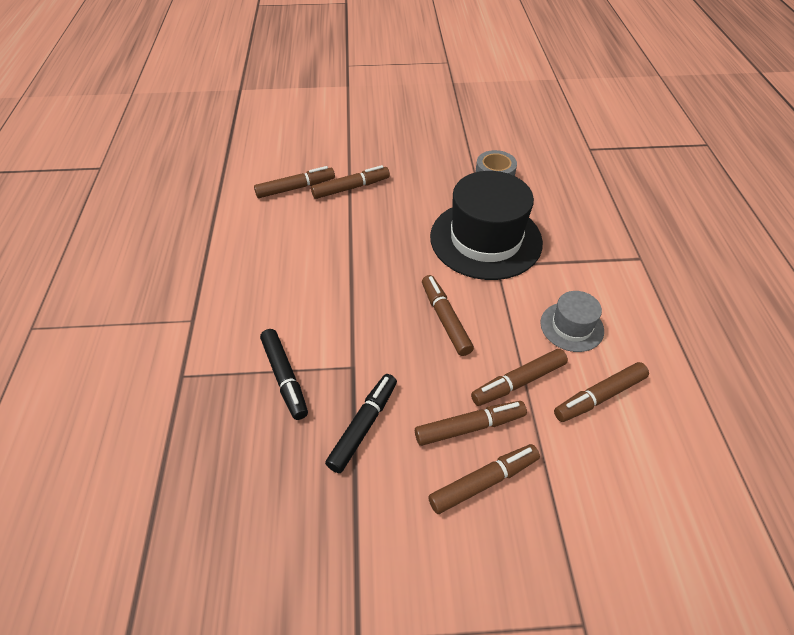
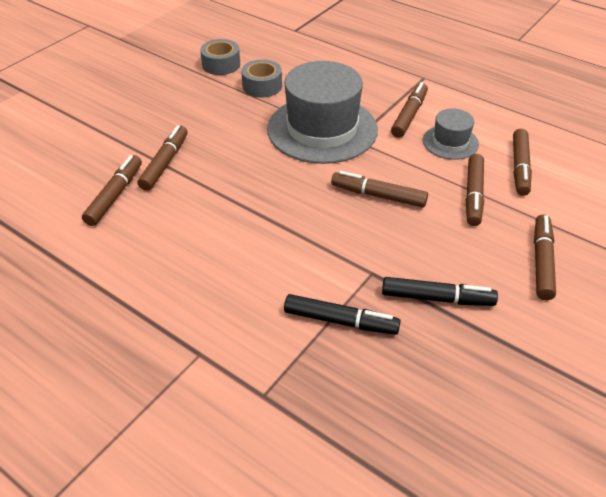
camera: 50 degrees left, 5 degrees down
(363, 426) = (437, 298): black marker -> black marker turned 120 degrees clockwise
(469, 427) = (490, 241): brown marker -> brown marker (409, 115)
(485, 239) = (322, 129): black hat -> grey hat
(490, 142) = (221, 64): none -> grey tape

